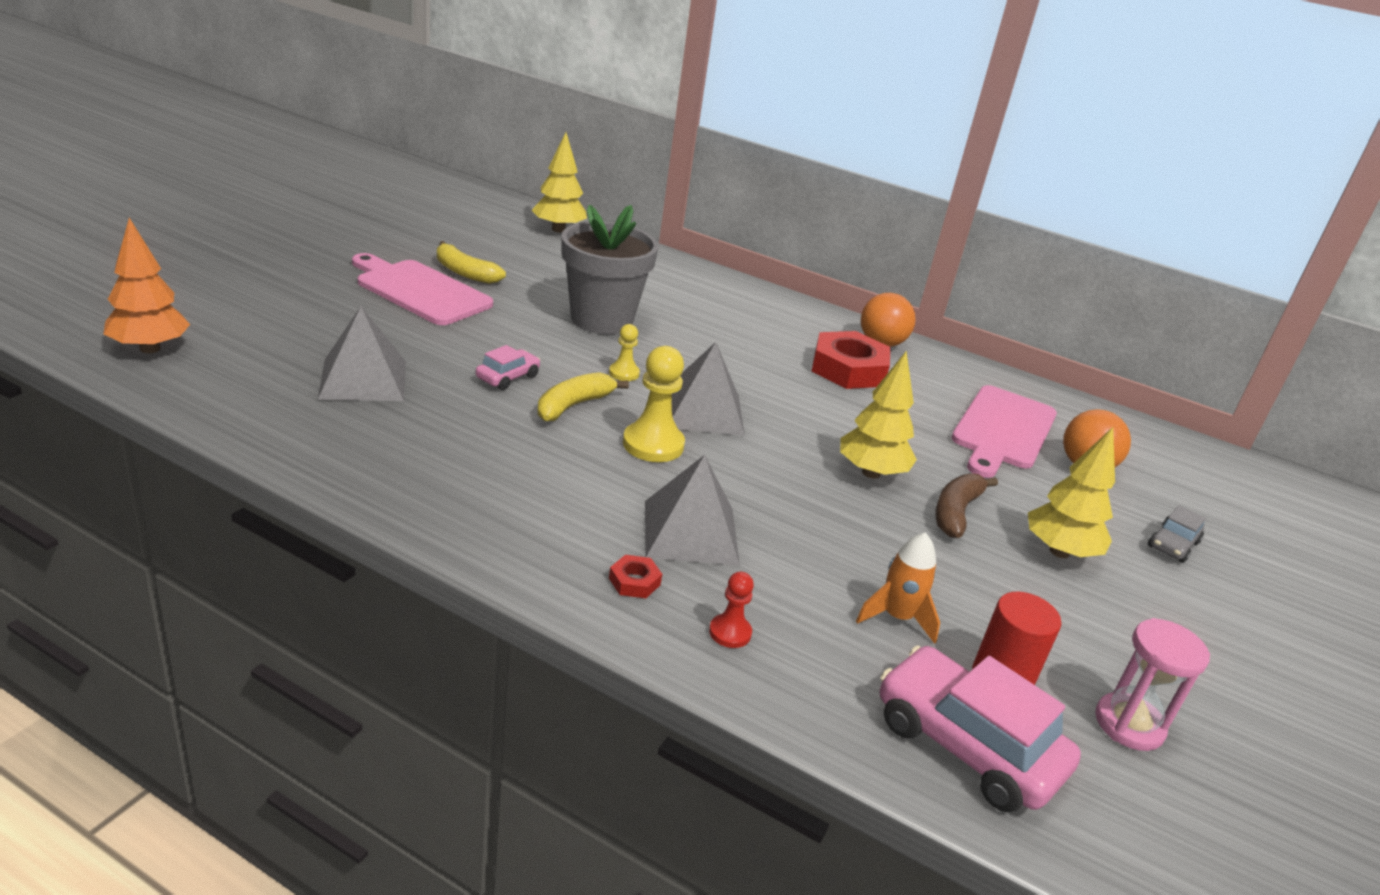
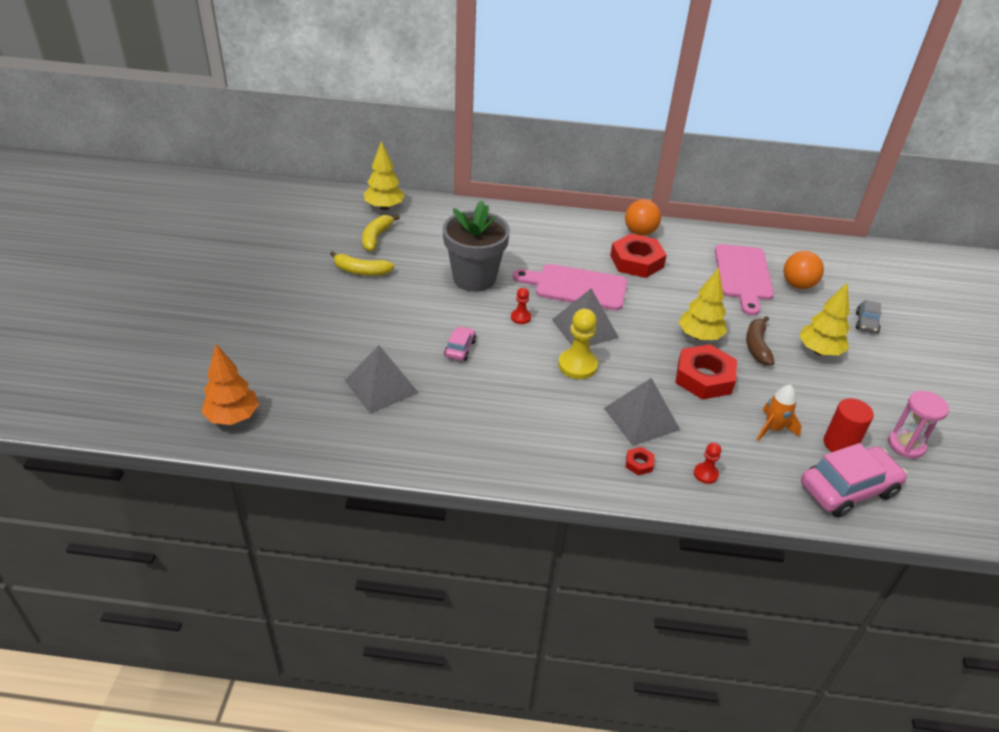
camera: 20 degrees left, 10 degrees up
(420, 291) = (348, 299): pink cutting board -> pink cutting board (576, 287)
(573, 405) = (513, 355): yellow banana -> yellow banana (376, 237)
(624, 373) = (520, 317): yellow pawn -> red pawn
(835, 519) = (704, 377): none -> red nut
(966, 745) = (848, 489): pink car -> pink car turned 135 degrees clockwise

